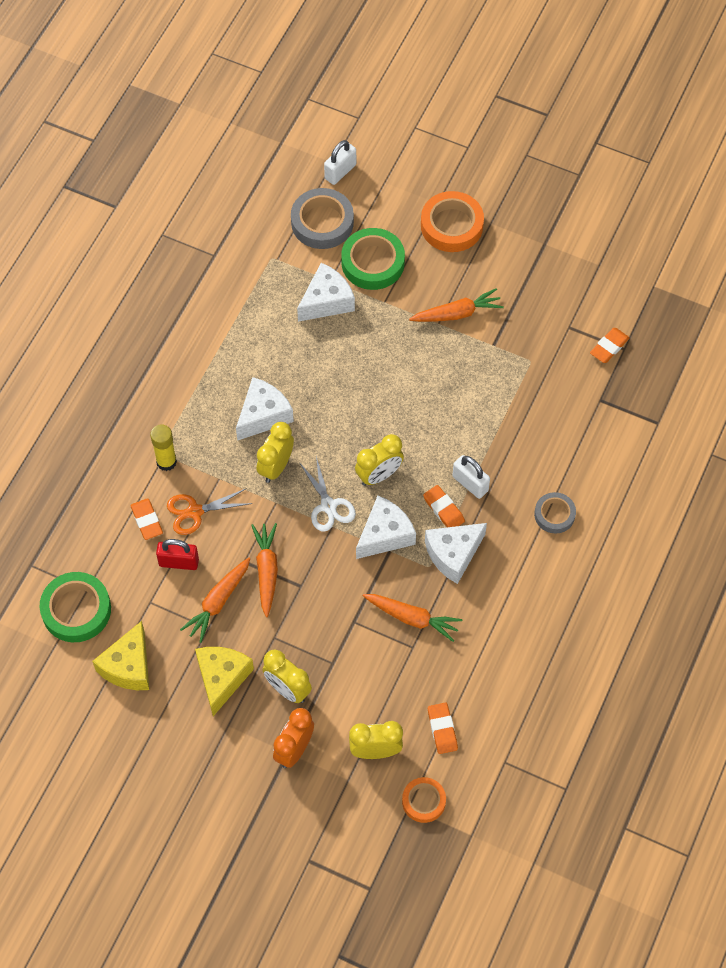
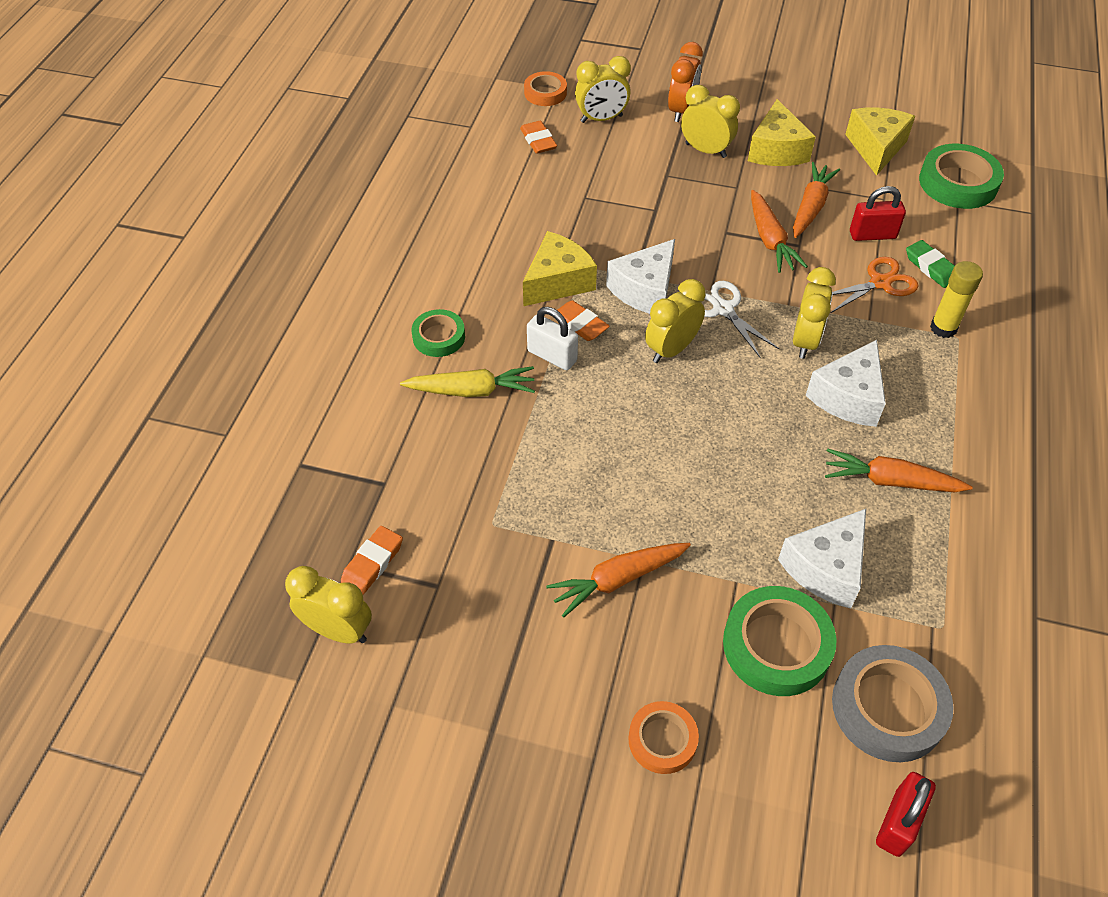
camera: 170 degrees right, 10 degrees down
(147, 520) = (931, 267): orange eraser -> green eraser
(340, 172) = (898, 822): white padlock -> red padlock
(412, 618) = (591, 220): orange carrot -> orange carrot (890, 481)
(451, 225) = (662, 740): orange tape -> orange tape, size x0.60
(453, 554) = (558, 282): white cheese -> yellow cheese
(533, 463) = (472, 390): none -> yellow carrot
(554, 515) = (439, 337): grey tape -> green tape
(630, 310) = (338, 630): none -> yellow clock

